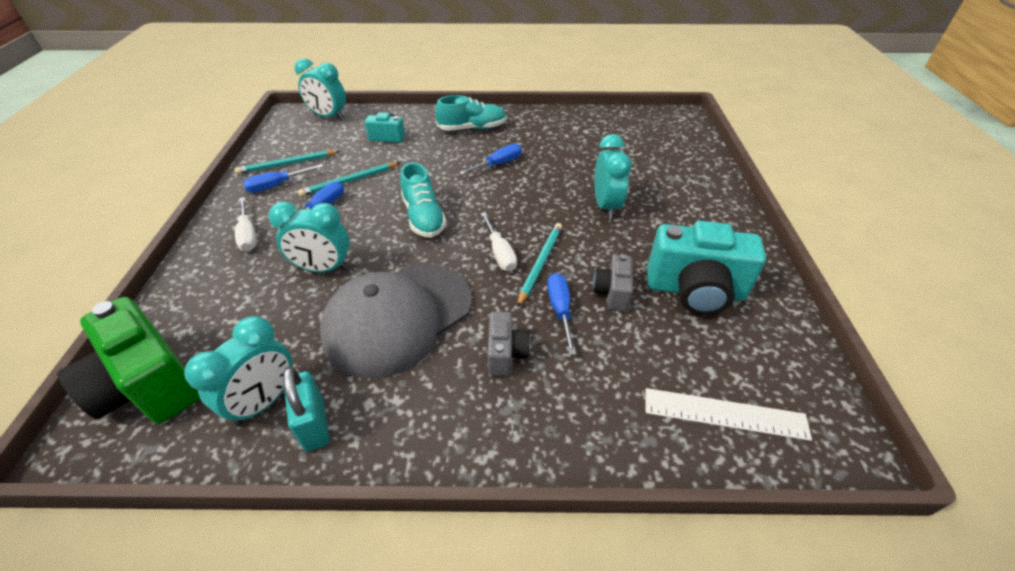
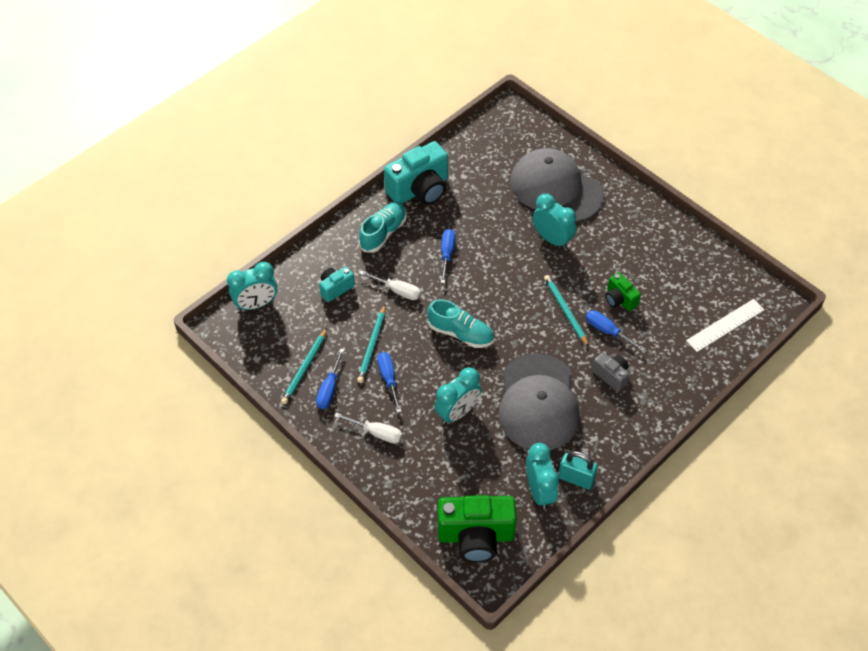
camera: 45 degrees left, 10 degrees up
(499, 253) = (536, 321): white screwdriver -> white screwdriver (397, 290)
(612, 293) = (619, 299): grey camera -> green camera
(659, 177) = (556, 189): none -> grey cap
(695, 291) = (655, 265): turquoise camera -> turquoise camera (420, 190)

